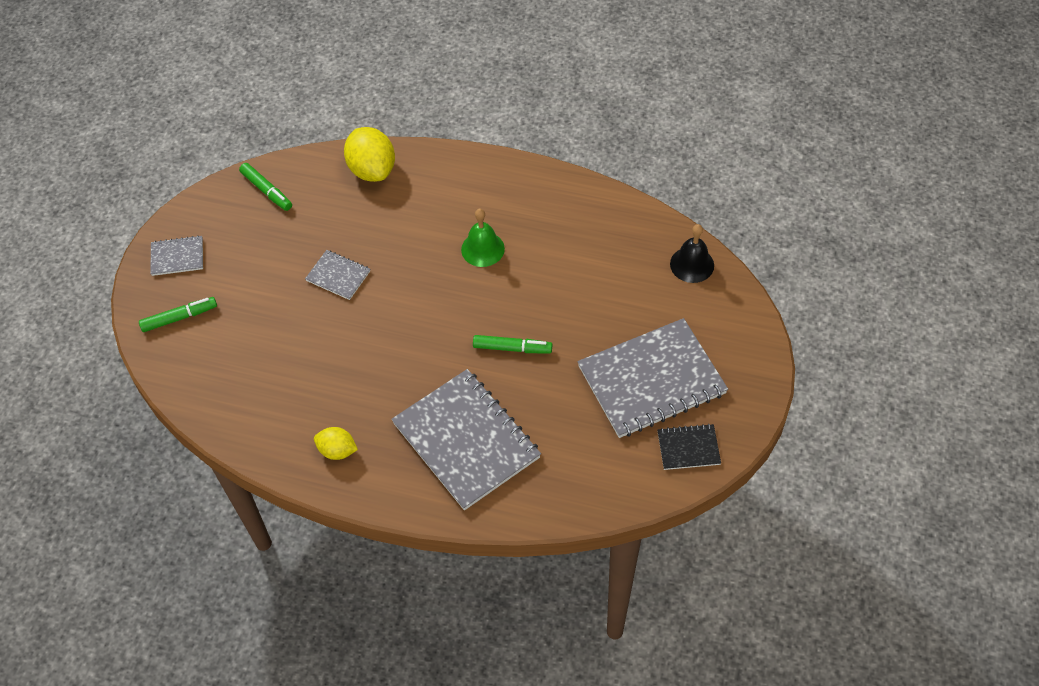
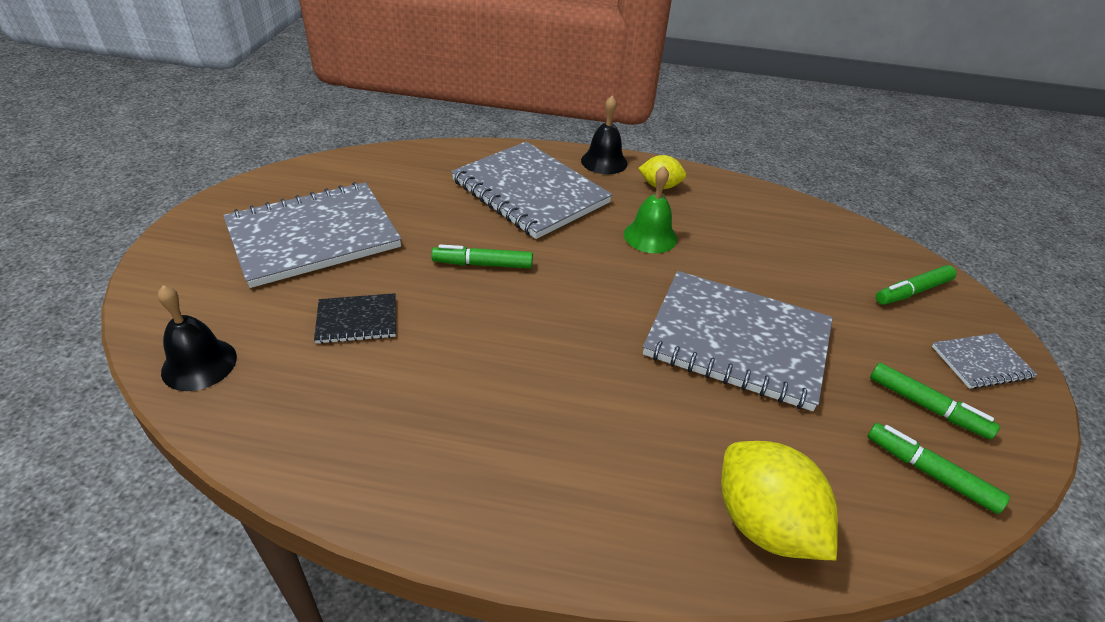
camera: 170 degrees right, 15 degrees down
(239, 227) = (927, 406): none -> green marker
(338, 276) = (737, 341): grey notebook -> grey notebook, size x2.18
(384, 492) = (604, 161): none -> black bell
(482, 249) = (532, 381): green bell -> green bell (650, 236)
(688, 448) = (293, 186): black notebook -> black notebook (357, 320)

